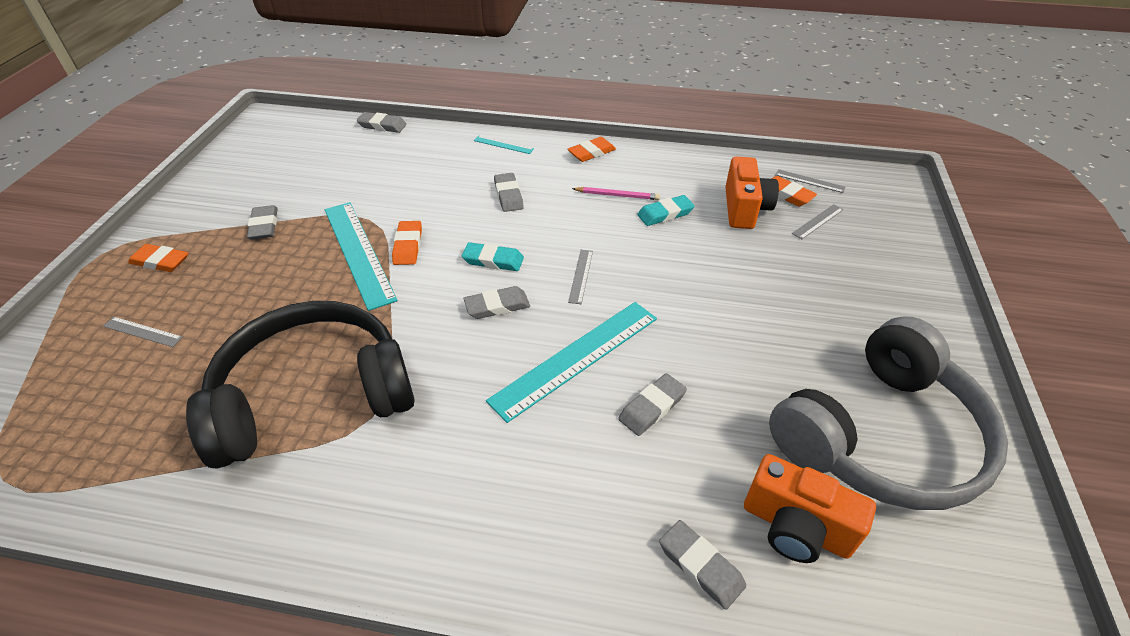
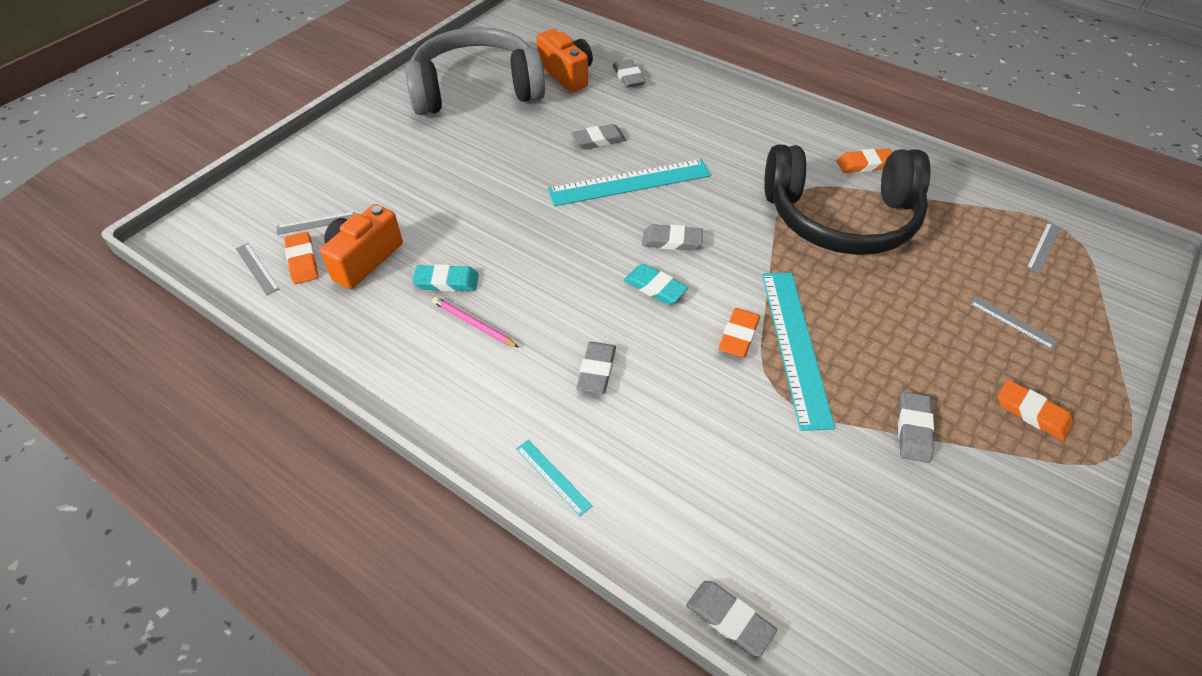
camera: 155 degrees left, 5 degrees up
(581, 276) = (581, 244): grey ruler -> grey ruler (1043, 247)
(591, 152) = (445, 409): orange eraser -> orange eraser (865, 164)

